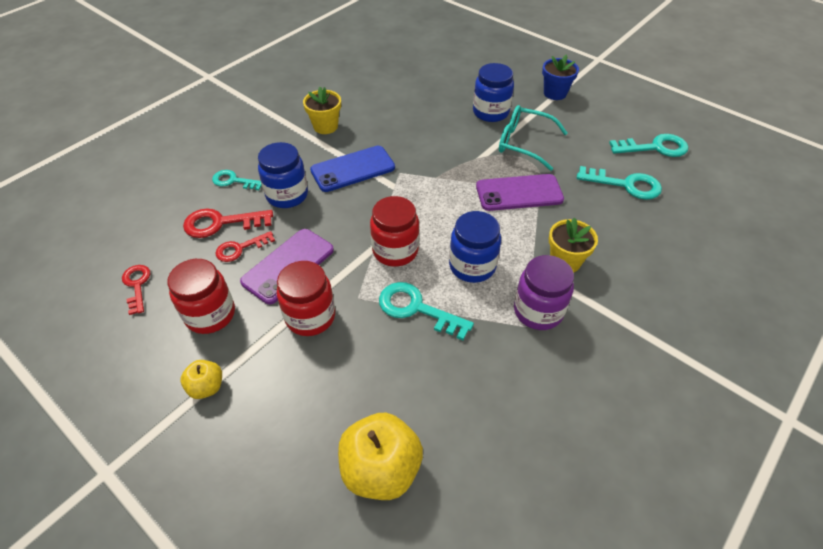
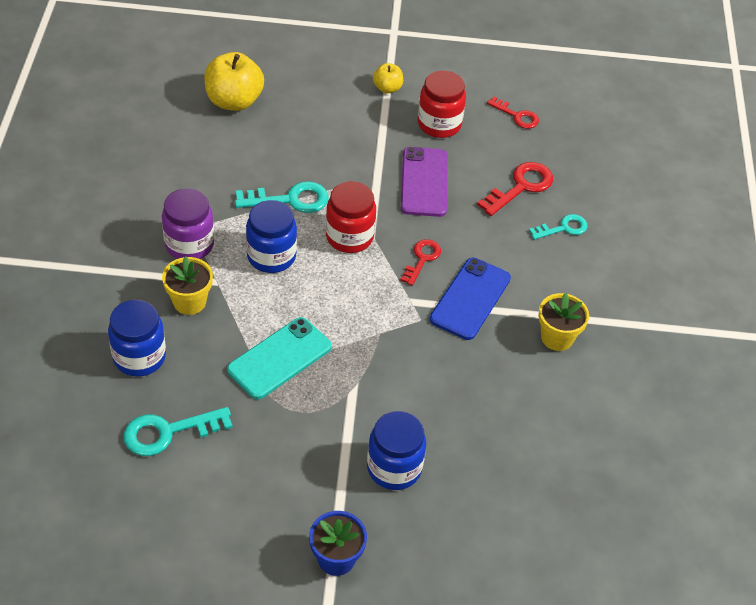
camera: 140 degrees right, 0 degrees up
(240, 248) = (478, 176): red key -> red key (422, 259)
(287, 195) = (498, 239): blue jar -> blue jar (139, 357)
(310, 317) = (366, 156): red jar -> none
(519, 193) = (279, 358): purple phone -> turquoise phone
(523, 143) = (319, 435): turquoise glasses -> none
(655, 147) = (154, 518): turquoise key -> none

